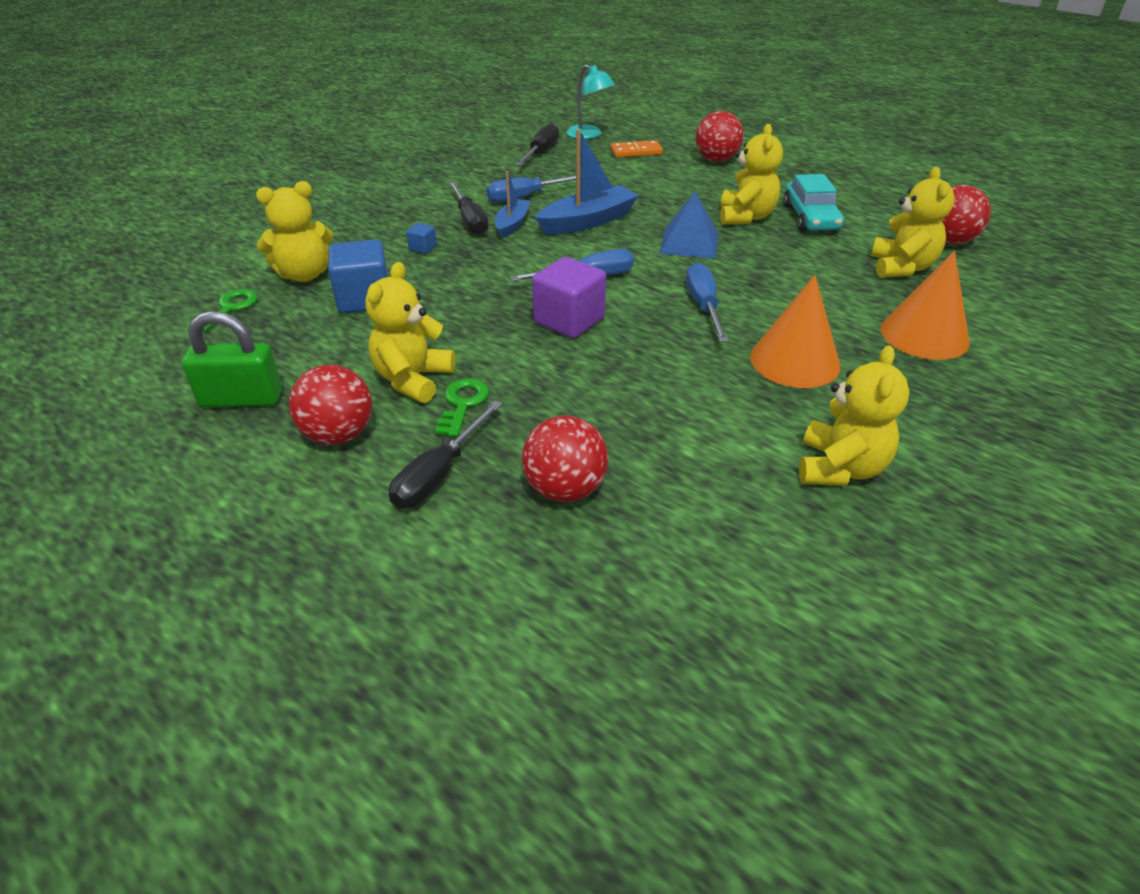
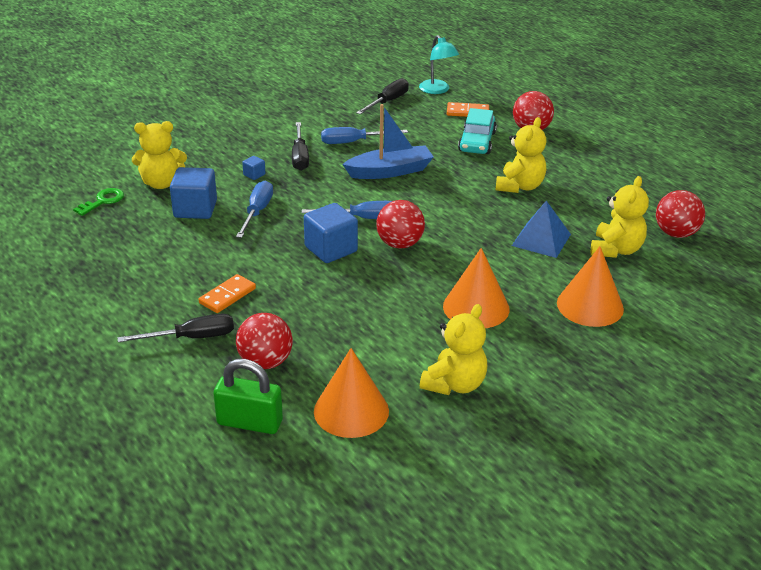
camera: 15 degrees right, 5 degrees down
(242, 399) = (89, 267): green padlock -> green padlock (250, 422)
(338, 435) = (140, 301): red ball -> red ball (400, 244)
(413, 379) = (203, 273): yellow teddy bear -> none
(439, 474) = (192, 338): black screwdriver -> black screwdriver turned 150 degrees counterclockwise
(462, 404) = (227, 296): green key -> orange domino
(512, 224) = (330, 165): blue boat -> none
(569, 320) = (331, 249): purple cube -> blue cube
(689, 243) = (459, 202): blue pyramid -> blue pyramid (541, 239)
(703, 306) = (436, 255): blue screwdriver -> blue screwdriver (257, 212)
(728, 538) = (351, 411): none -> orange cone
(810, 217) = (573, 195): turquoise car -> turquoise car (477, 142)

